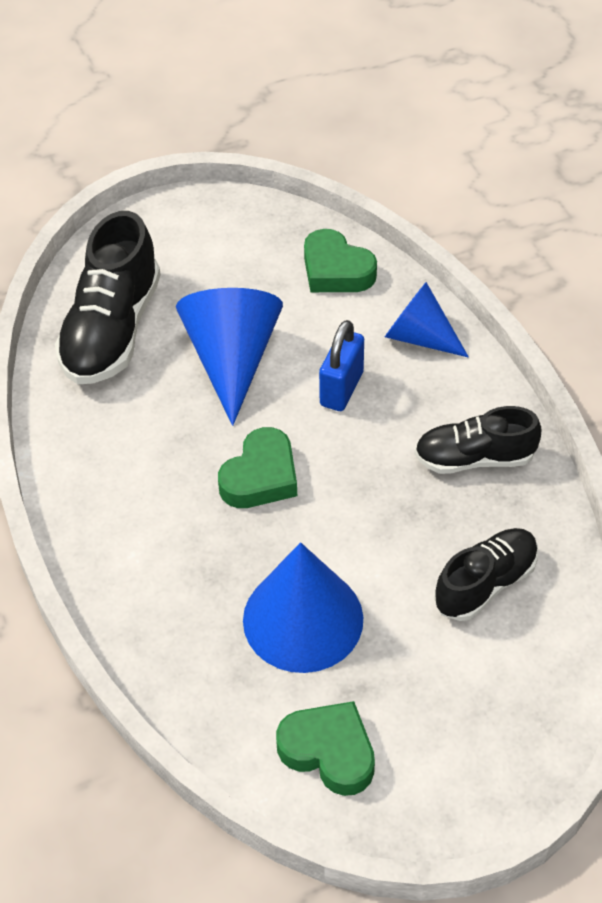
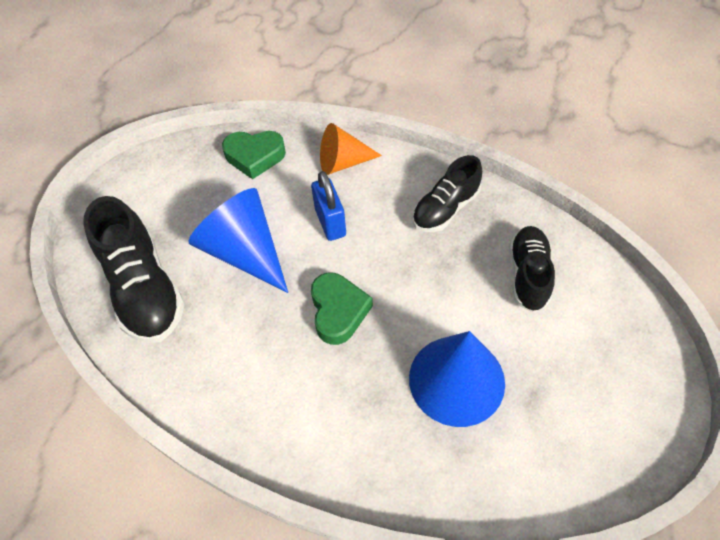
camera: 40 degrees left, 5 degrees up
(329, 751) = (560, 451): green heart -> none
(419, 337) = (343, 162): blue cone -> orange cone

